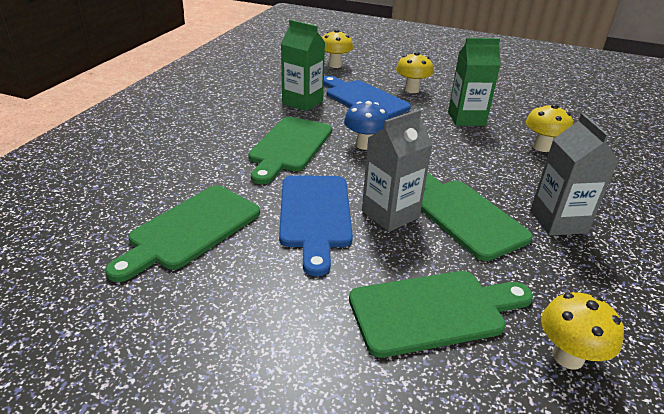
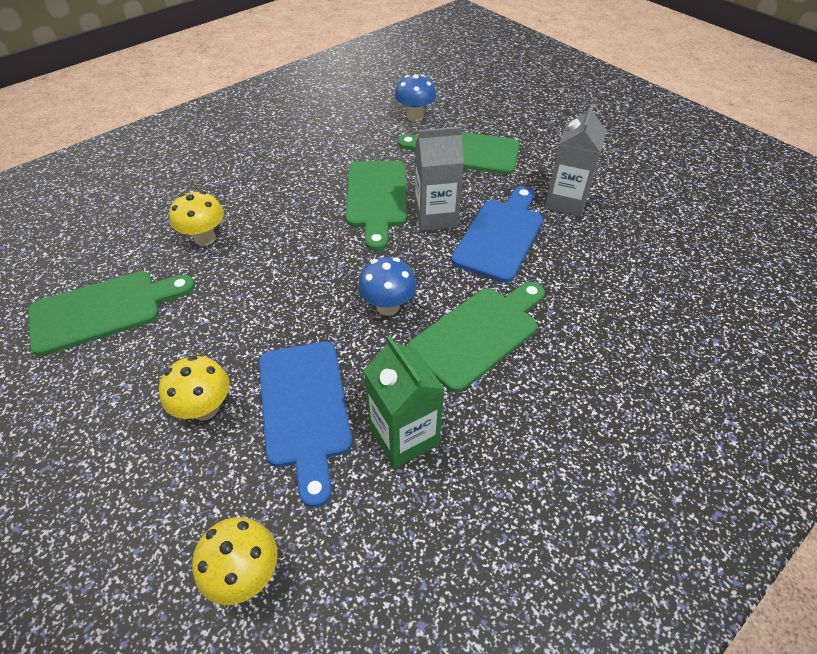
camera: 150 degrees left, 15 degrees up
(191, 229) = (614, 255): green cutting board -> green cutting board (104, 310)
(466, 119) = (218, 310): green carton -> none
(558, 221) = (312, 171): grey carton -> grey carton (565, 202)
(567, 356) = (415, 116): yellow mushroom -> blue mushroom

